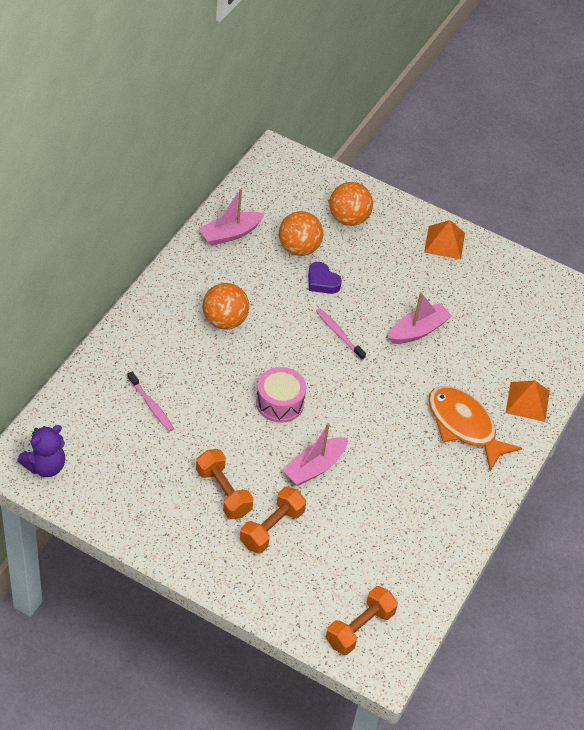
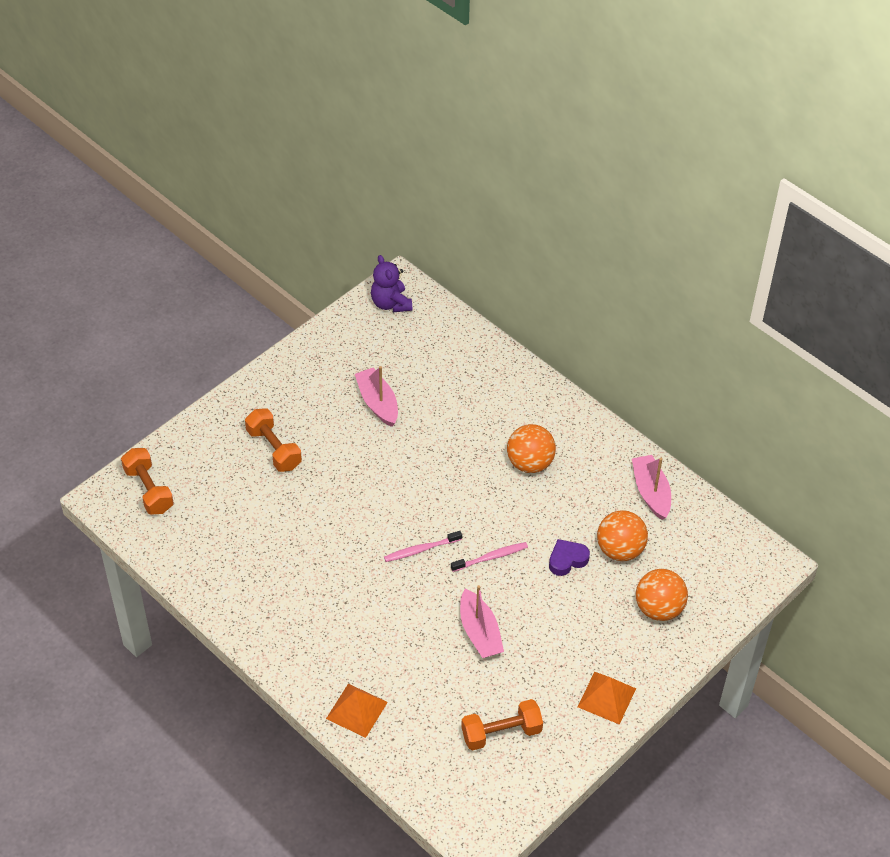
camera: 110 degrees right, 0 degrees up
(151, 405) = (437, 387): pink toothbrush -> pink toothbrush (421, 550)
(223, 492) = (324, 421): orange dumbbell -> orange dumbbell (501, 733)
(279, 402) = (414, 486): pink drum -> none
(314, 467) = (330, 497): pink boat -> pink boat (377, 403)
(464, 426) = (341, 639): orange fish -> none

